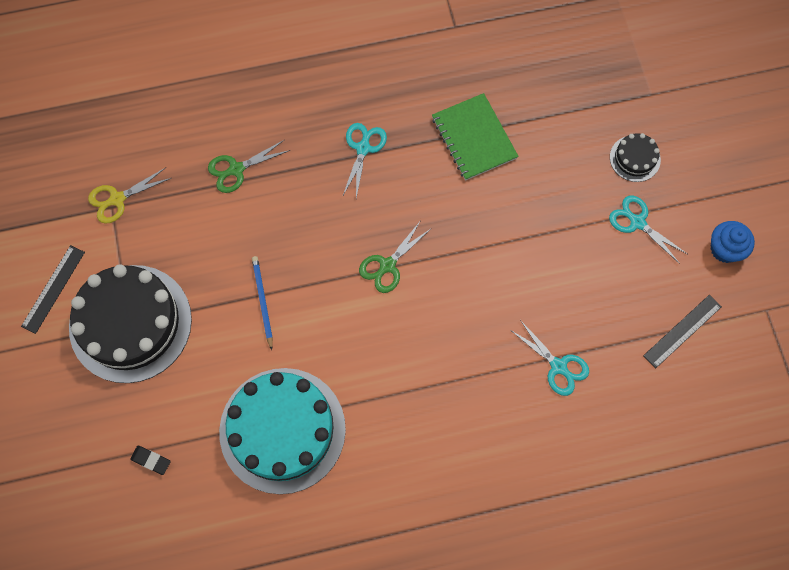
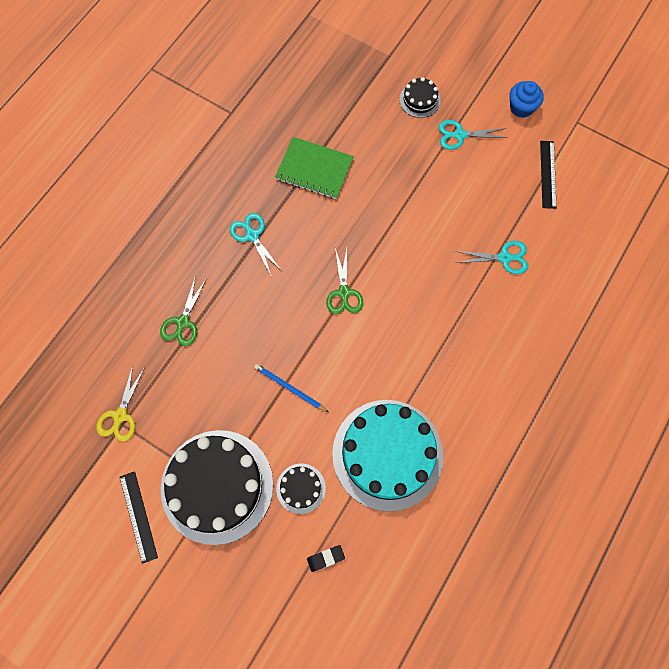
camera: 45 degrees left, 0 degrees up
(189, 388) = (301, 488): none -> black cake

